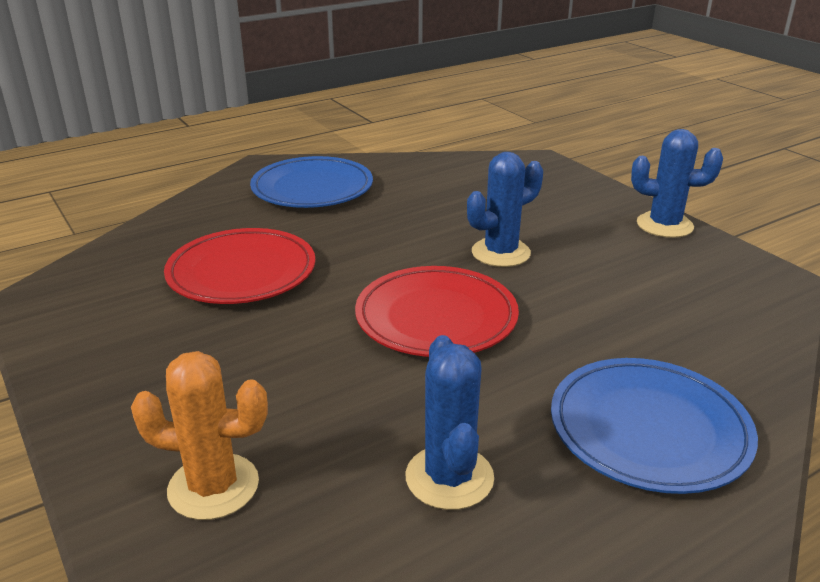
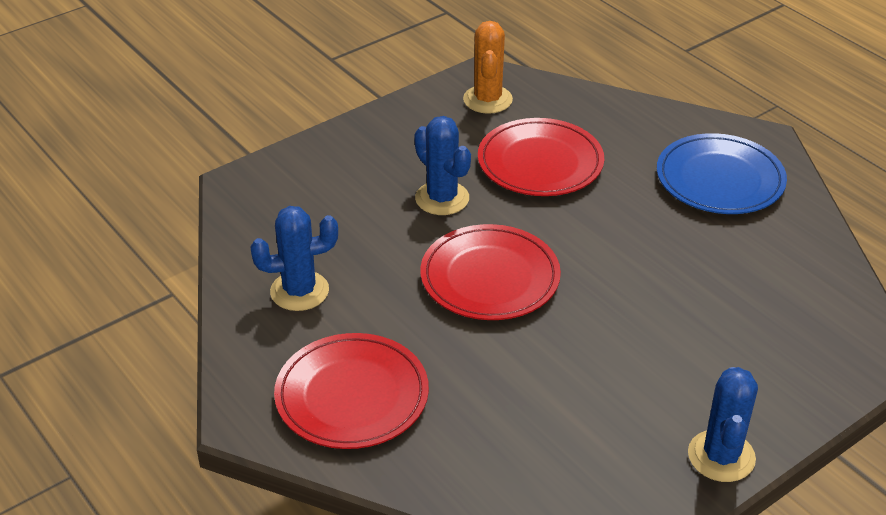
camera: 85 degrees right, 10 degrees up
(213, 487) = (291, 194): orange cactus -> orange cactus (487, 99)
(500, 253) = (615, 317): blue cactus -> blue cactus (442, 198)
(649, 429) = (352, 396): blue plate -> red plate

